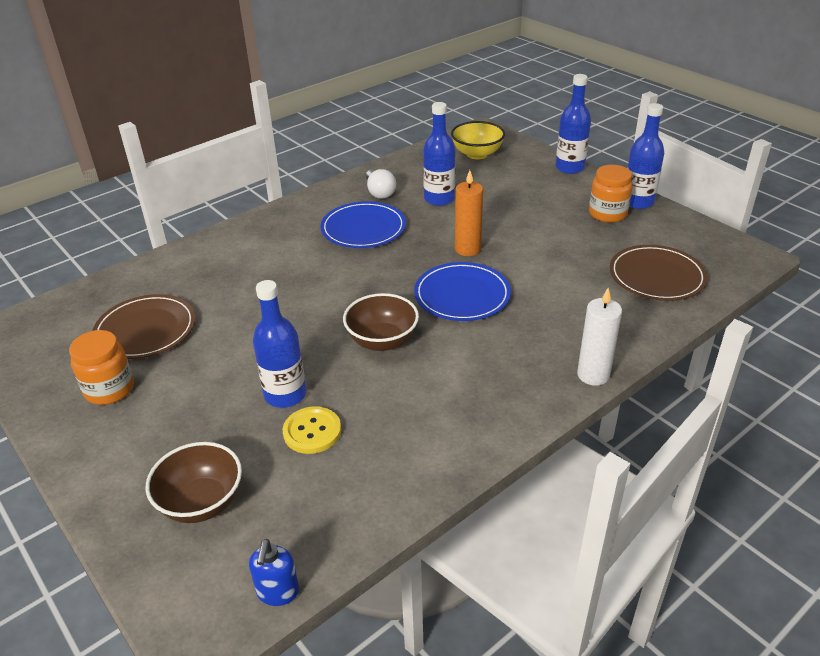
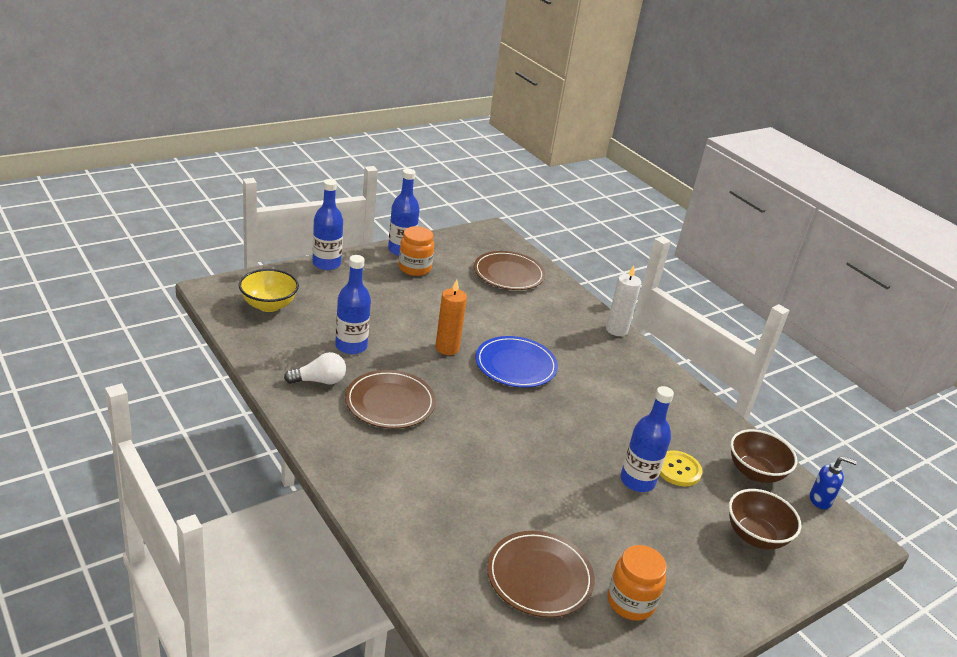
camera: 90 degrees left, 5 degrees down
(363, 228) = (390, 402): blue plate -> brown plate
(382, 341) = (572, 418): brown bowl -> brown bowl (755, 472)

